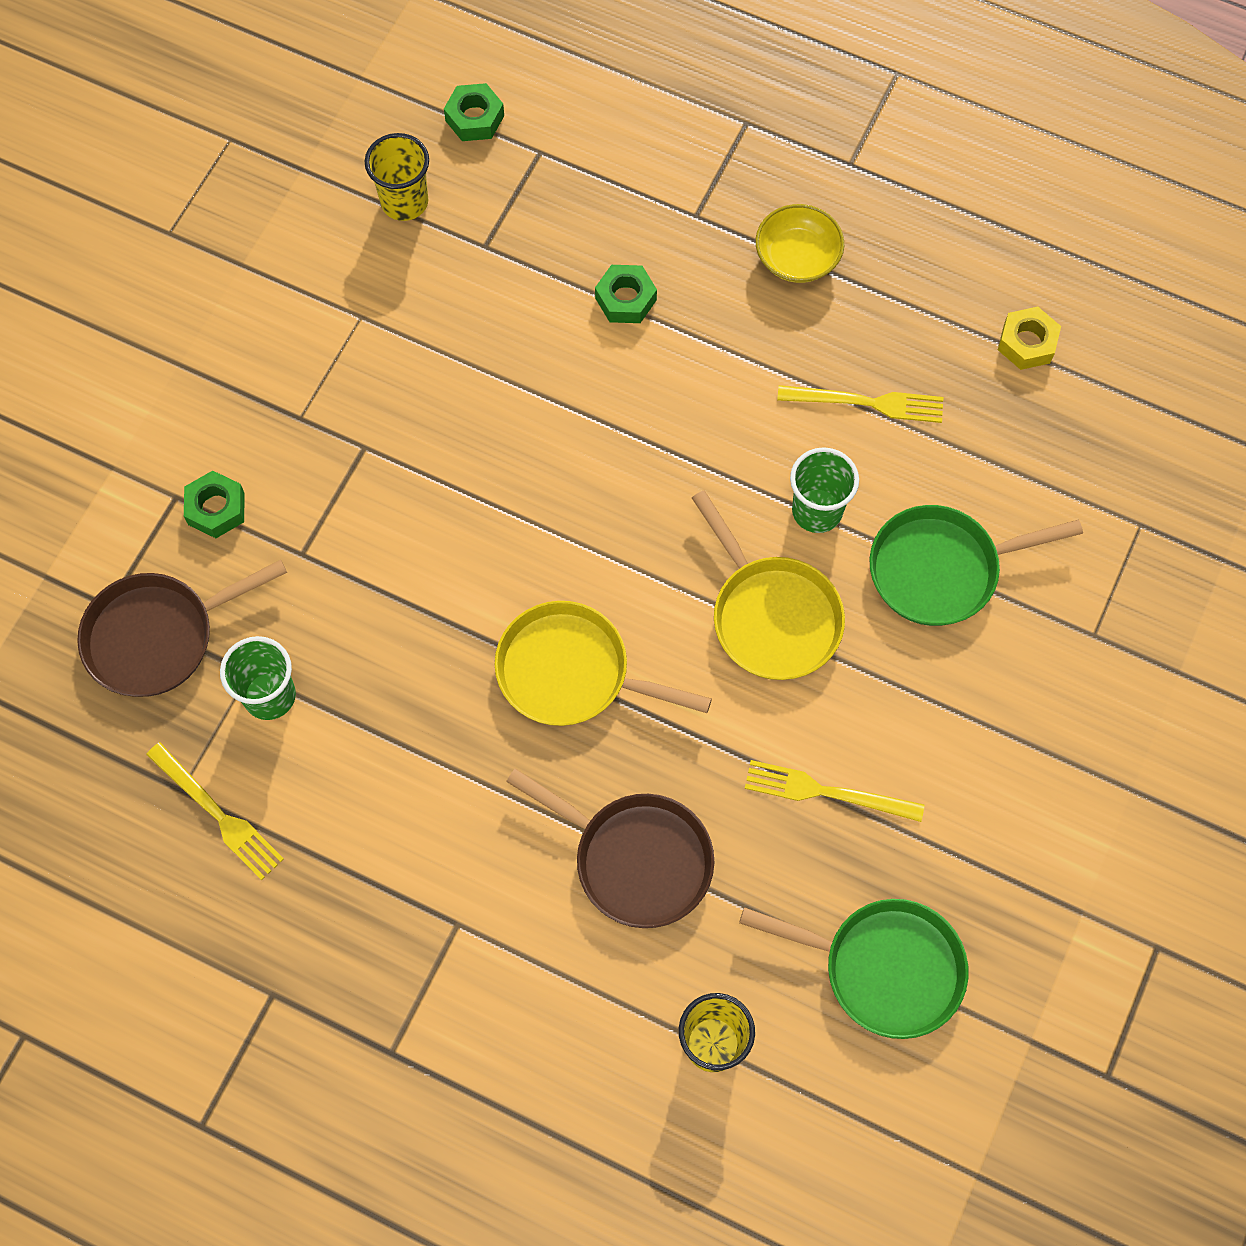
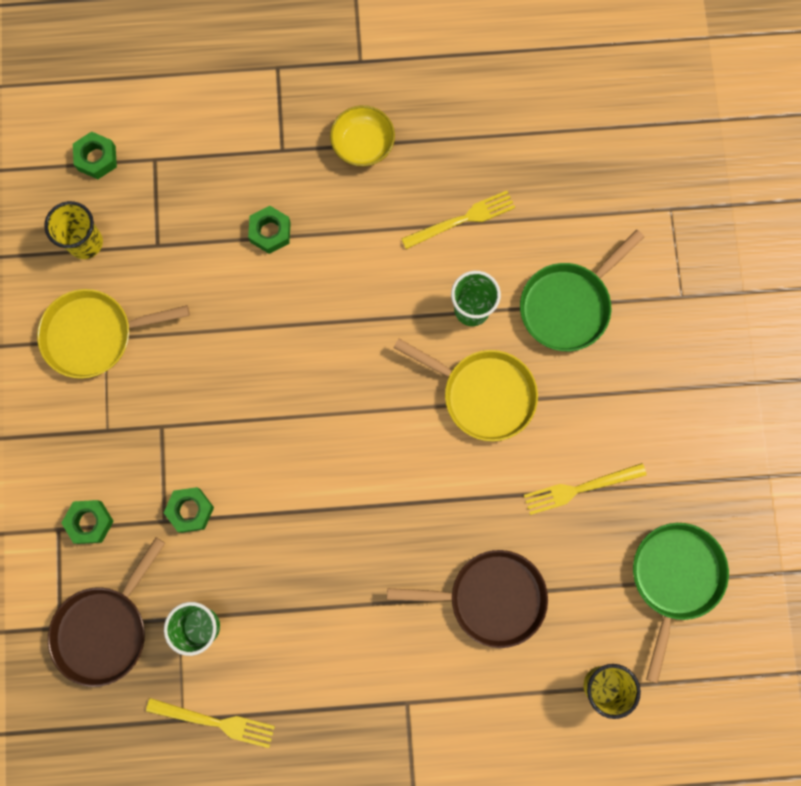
camera: 30 degrees left, 10 degrees up
(339, 558) = (190, 510): none -> green nut
(572, 672) = (382, 501): yellow pan -> yellow pan (95, 335)
(883, 968) = (674, 579): green pan -> green pan turned 60 degrees counterclockwise
(1027, 343) = (537, 125): yellow nut -> none

